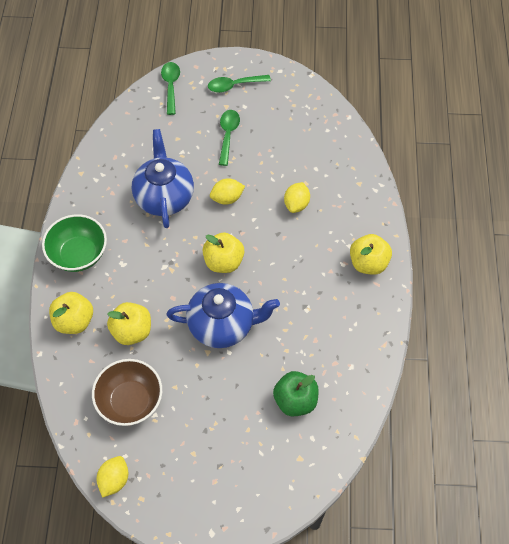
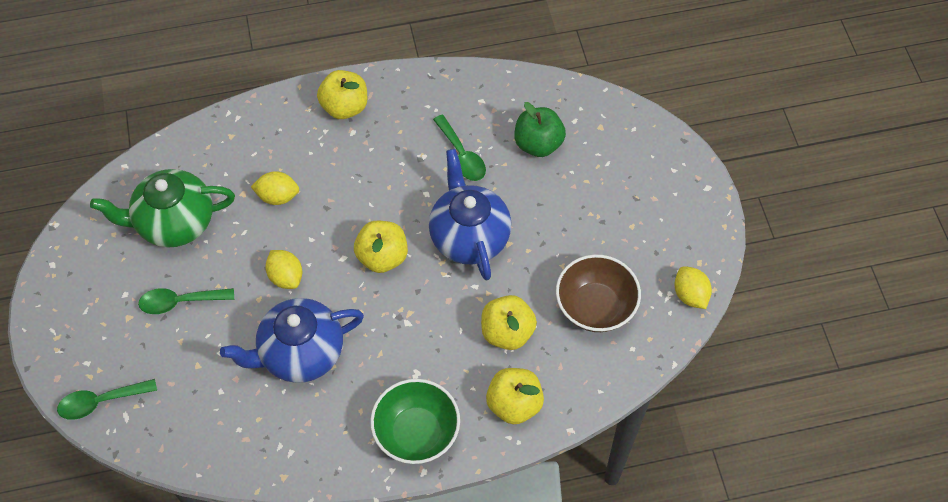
camera: 105 degrees left, 0 degrees up
(114, 480) = (690, 295): yellow lemon -> yellow lemon turned 60 degrees clockwise
(234, 85) = (88, 316): green spoon -> green spoon (462, 155)
(292, 139) = (174, 222): none -> green teapot

